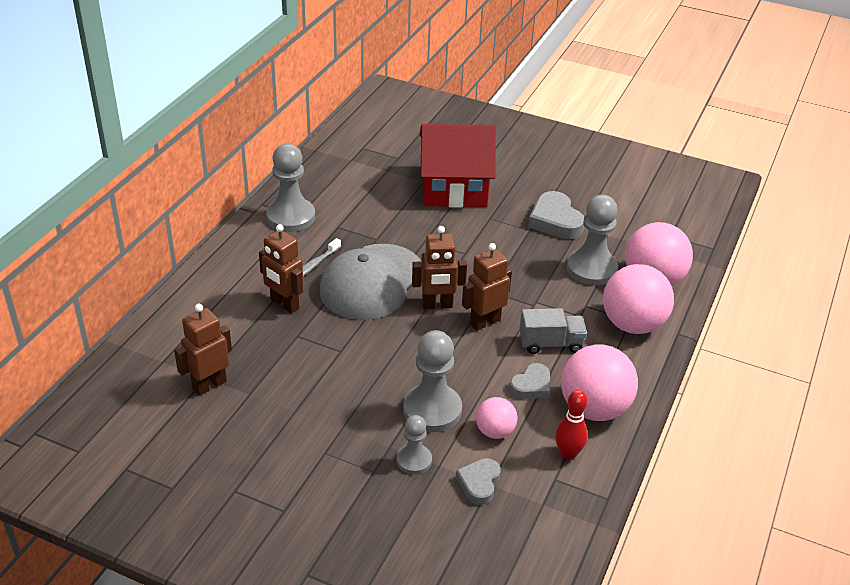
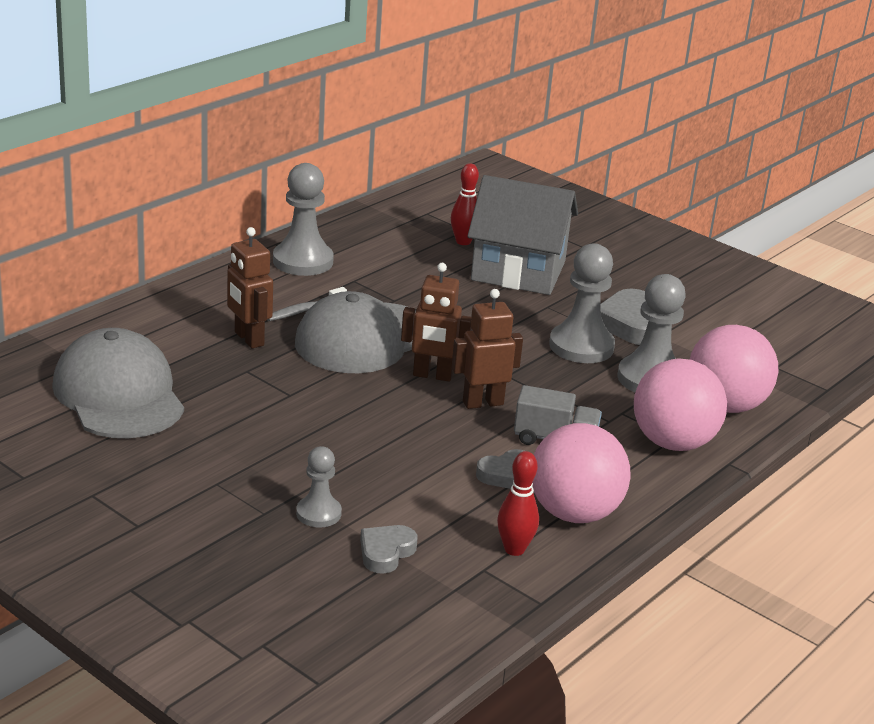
camera: 15 degrees right, 10 degrees down
(209, 385) = (119, 394): brown robot -> grey cap
(402, 170) = (463, 242): none -> red bowling pin
(432, 410) = (368, 471): grey pawn -> grey pawn (581, 346)
(454, 189) = (518, 271): red house -> grey house
(495, 431) = (434, 508): pink ball -> none

